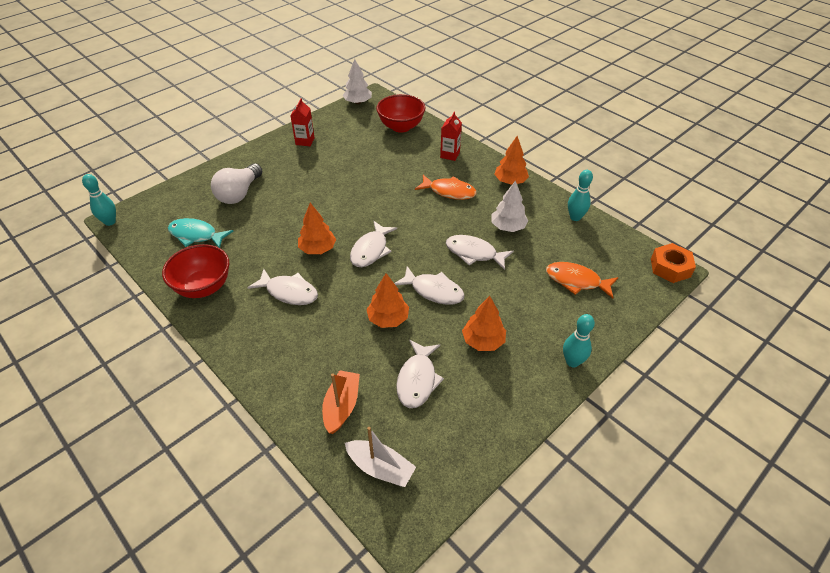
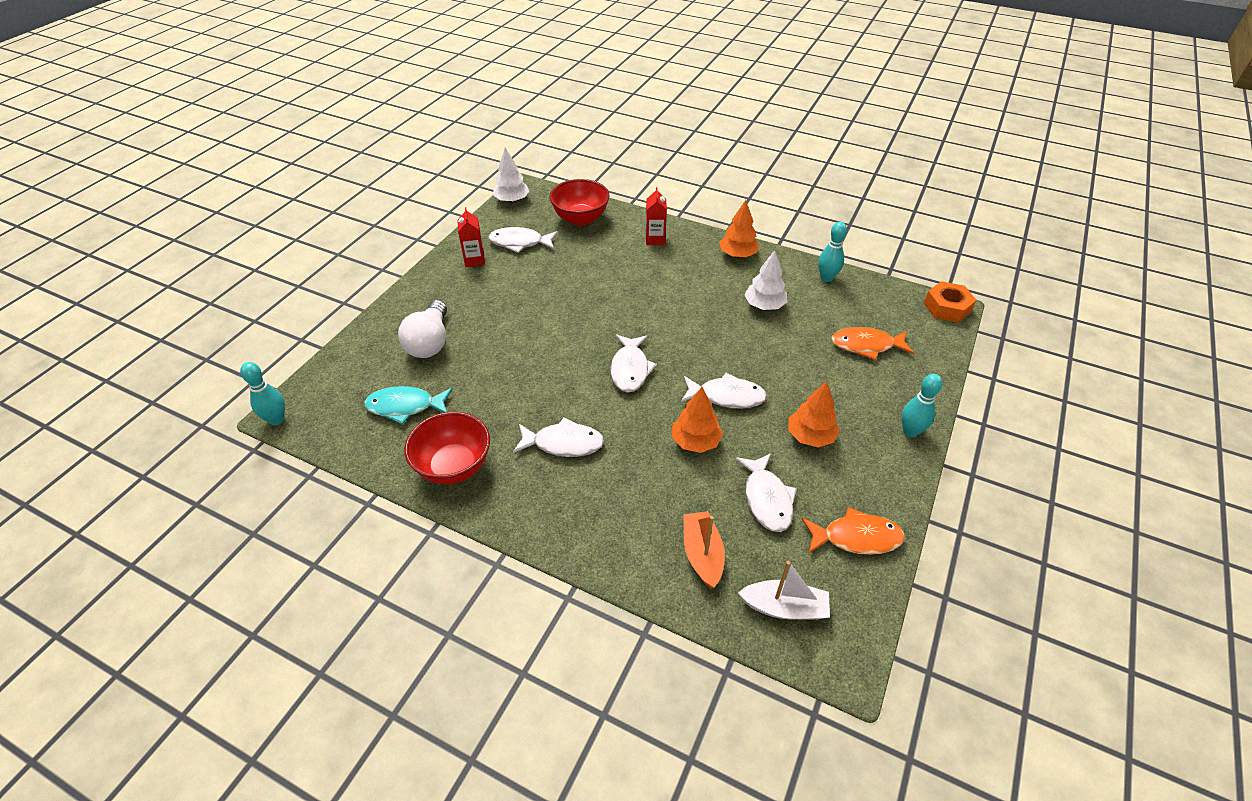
camera: 20 degrees left, 0 degrees up
(317, 249) = (567, 384): orange tree -> none
(449, 191) = (679, 281): orange fish -> orange fish (856, 537)
(474, 253) = (745, 343): white fish -> white fish (519, 243)

